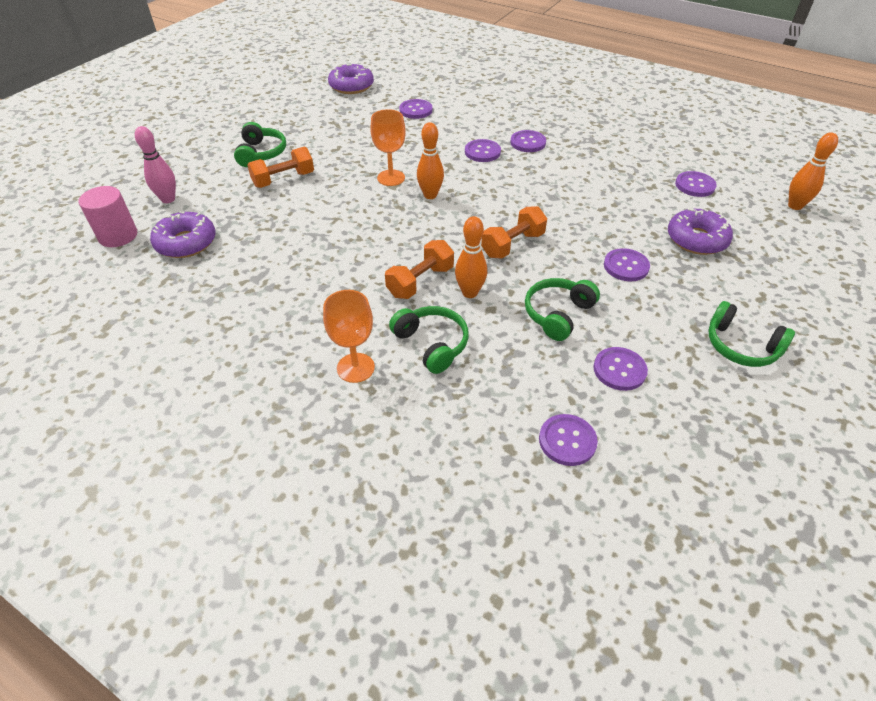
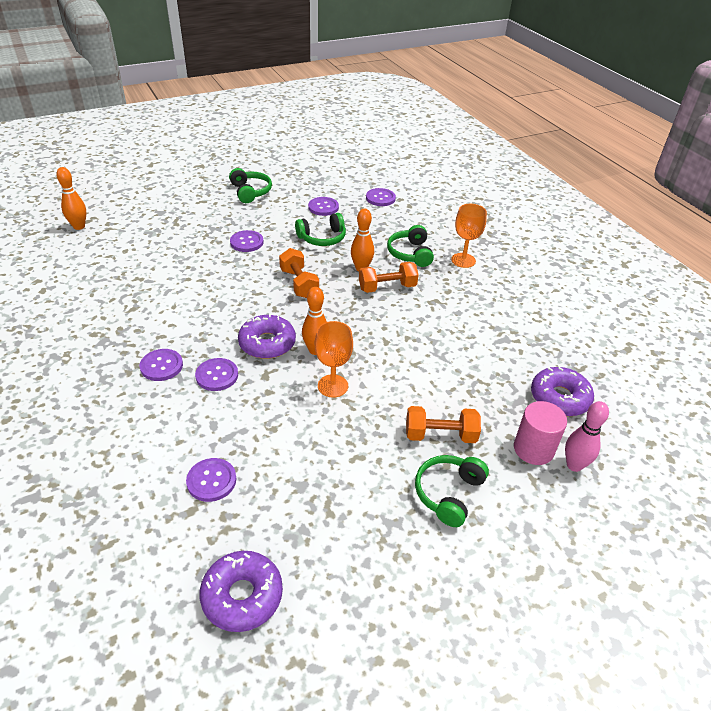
camera: 150 degrees left, 5 degrees down
(118, 236) = (627, 436): pink cylinder -> pink cylinder (533, 449)
(512, 245) = (299, 283): orange dumbbell -> orange dumbbell turned 75 degrees clockwise
(695, 185) = (108, 265): purple button -> none
(696, 239) = (178, 237): purple donut -> purple donut (267, 343)

